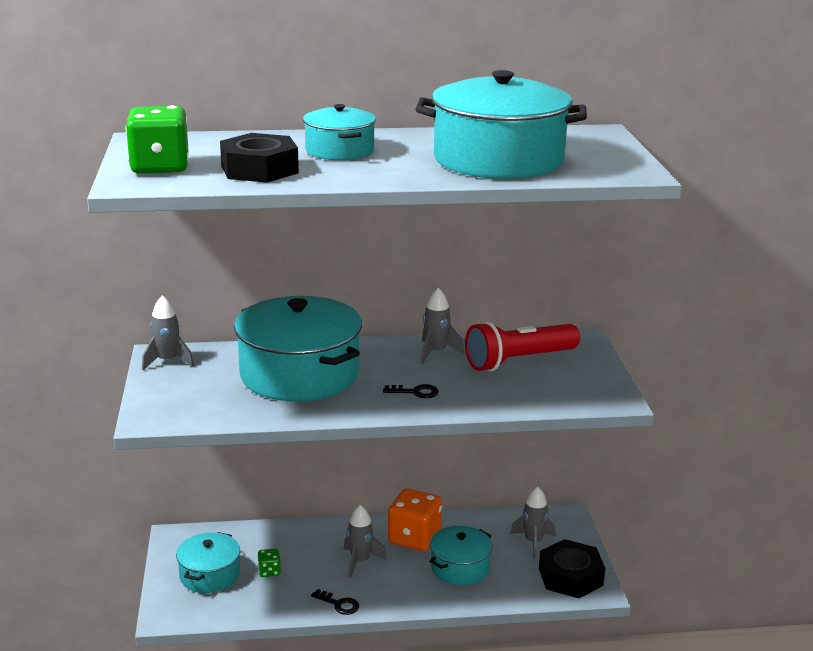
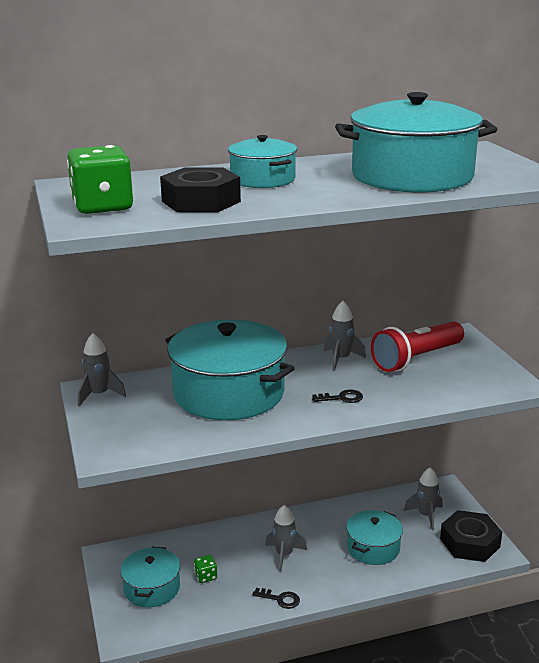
camera: 10 degrees left, 0 degrees up
(414, 538) = (323, 526): orange dice -> none

